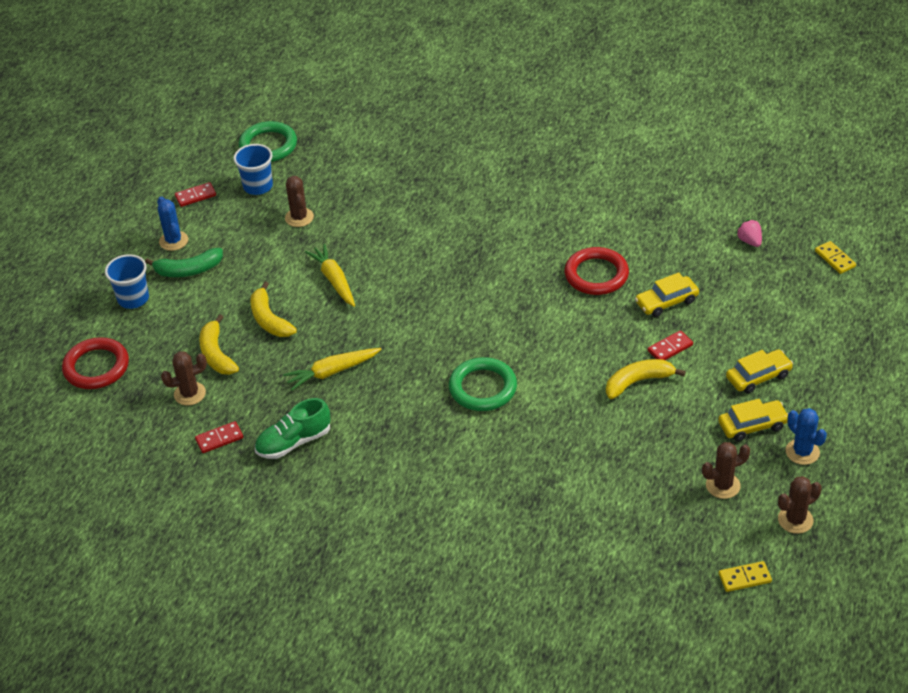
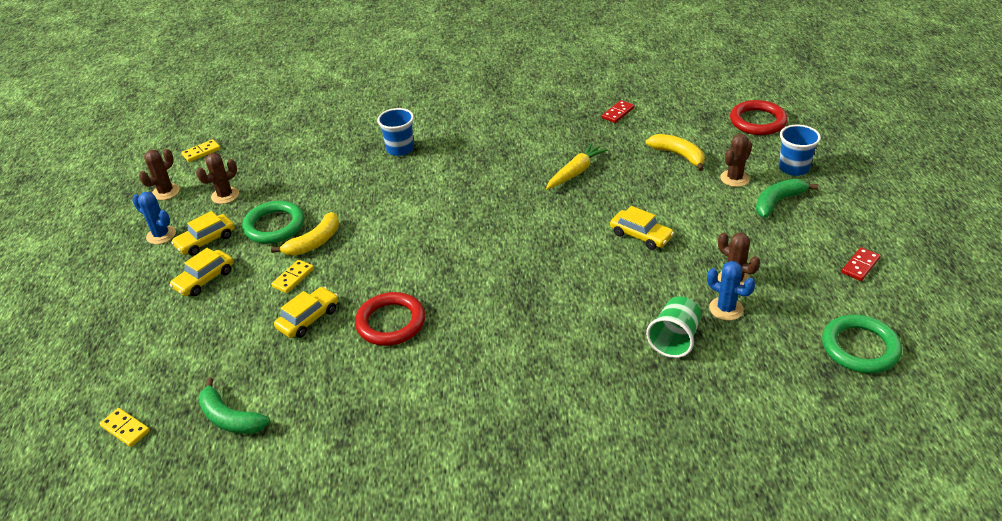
camera: 155 degrees right, 5 degrees down
(173, 241) = (823, 220): blue cactus -> blue cactus (726, 309)
(190, 394) = (669, 128): brown cactus -> brown cactus (734, 178)
(258, 186) = (812, 297): blue cup -> blue cup (400, 149)
(269, 319) = (664, 189): yellow banana -> none
(294, 442) = (563, 126): green shoe -> none
(334, 280) = (641, 235): yellow carrot -> yellow car
(386, 190) = (674, 339): none -> green cup
(483, 388) = (445, 199): green ring -> green ring (274, 226)
(670, 348) = (293, 278): red domino -> yellow domino
(749, 241) = (230, 418): pink strawberry -> green banana

